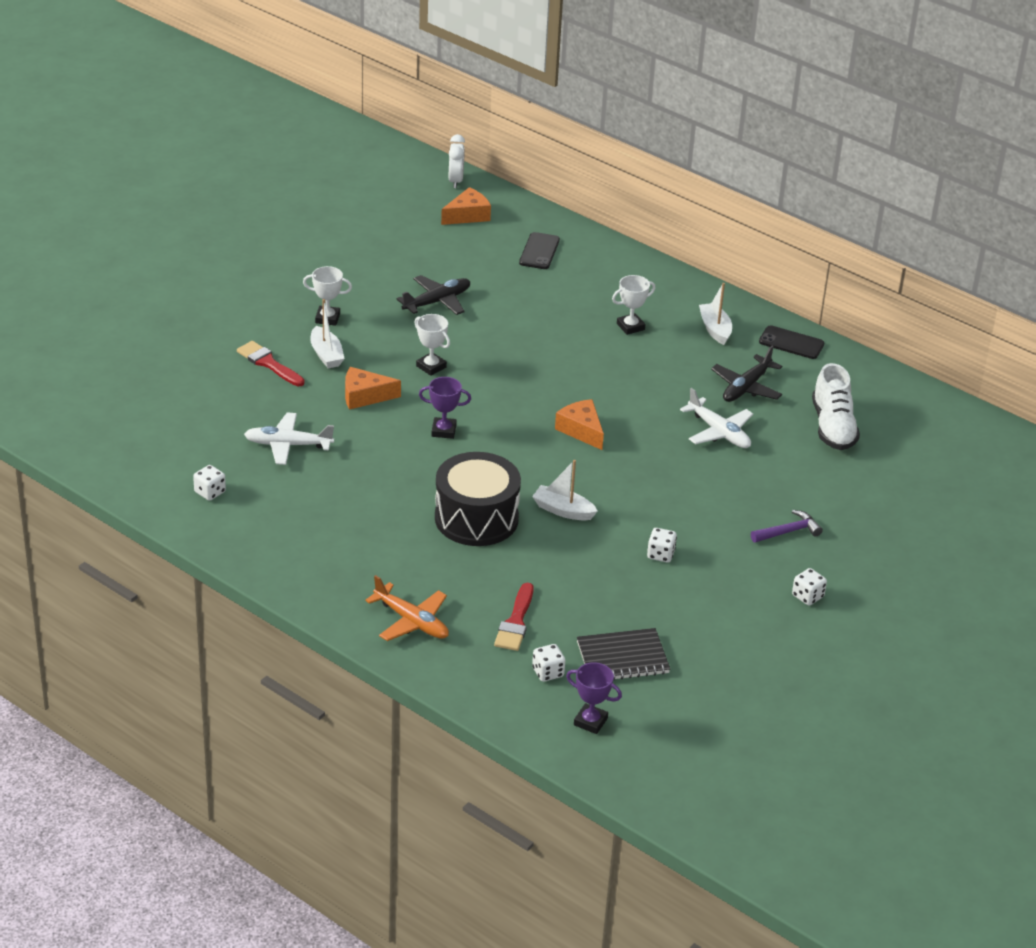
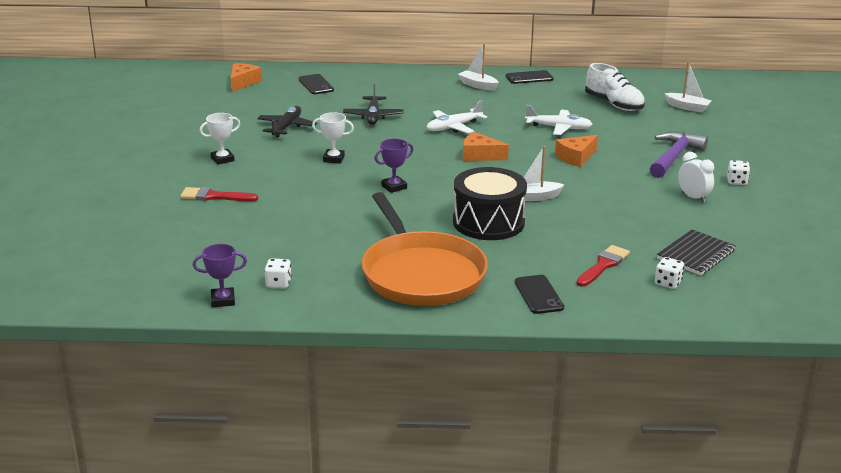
camera: 35 degrees left, 10 degrees down
(288, 445) = (297, 234): white plane -> white plane (454, 127)
(326, 355) = (250, 177): white boat -> white boat (687, 107)
(340, 544) = (421, 273): none -> orange pan
(364, 396) = (312, 189): orange cheese -> orange cheese (576, 157)
(411, 621) = (538, 295): orange plane -> black phone
(455, 181) = (209, 70): white clock -> white clock (693, 197)
(515, 622) = (603, 265): red brush -> red brush turned 120 degrees counterclockwise
(590, 721) = (737, 296): purple trophy -> purple trophy (223, 300)
(630, 326) = (428, 100): white trophy -> none
(660, 554) = (627, 195): white dice -> none
(746, 387) = (539, 104): black plane -> black plane (373, 116)
(788, 531) = (674, 157): purple hammer -> purple hammer, size x1.72

